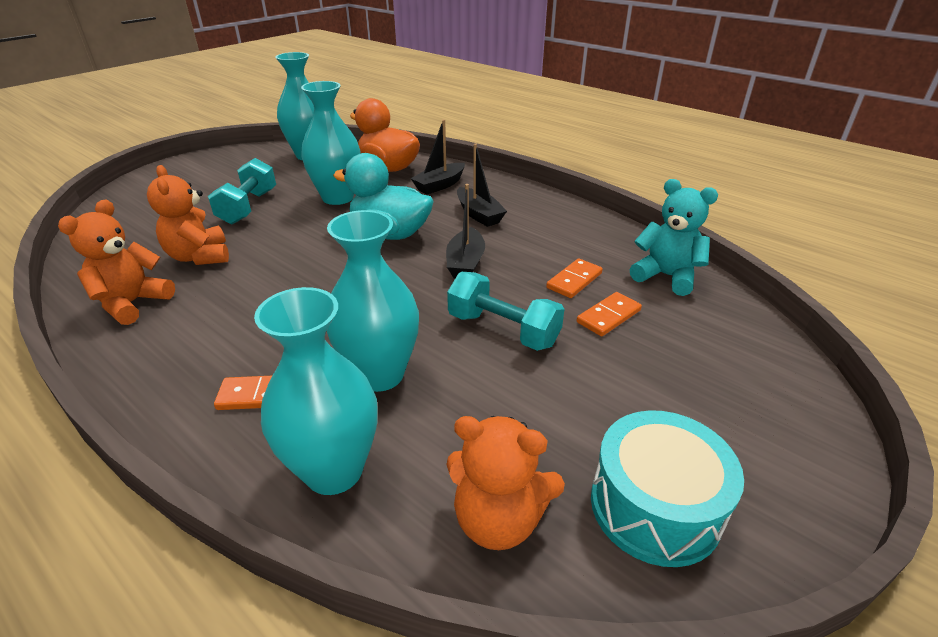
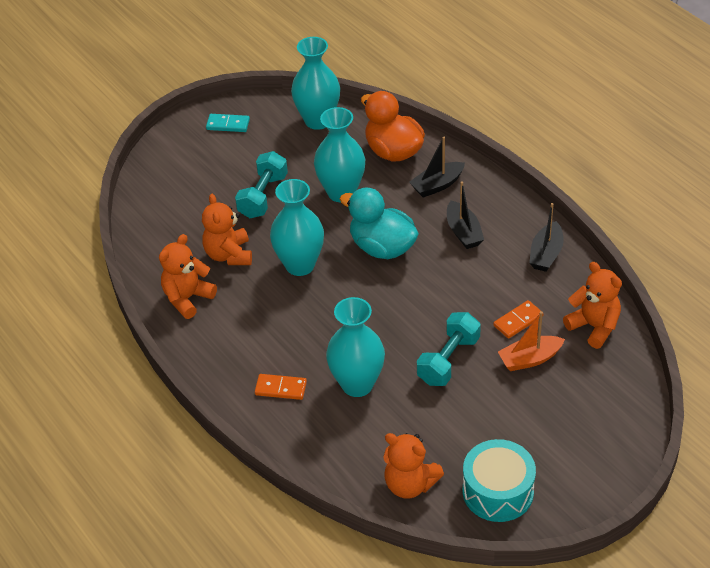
camera: 15 degrees right, 10 degrees up
(215, 164) = (228, 124): none -> turquoise domino
(334, 470) = (324, 444): turquoise vase -> turquoise vase (300, 265)
(465, 263) = (437, 290): black boat -> black boat (546, 254)
(503, 330) = (448, 360): turquoise dumbbell -> turquoise dumbbell turned 75 degrees clockwise
(608, 316) = (530, 359): orange domino -> orange boat
(666, 276) = (594, 327): turquoise teddy bear -> orange teddy bear

